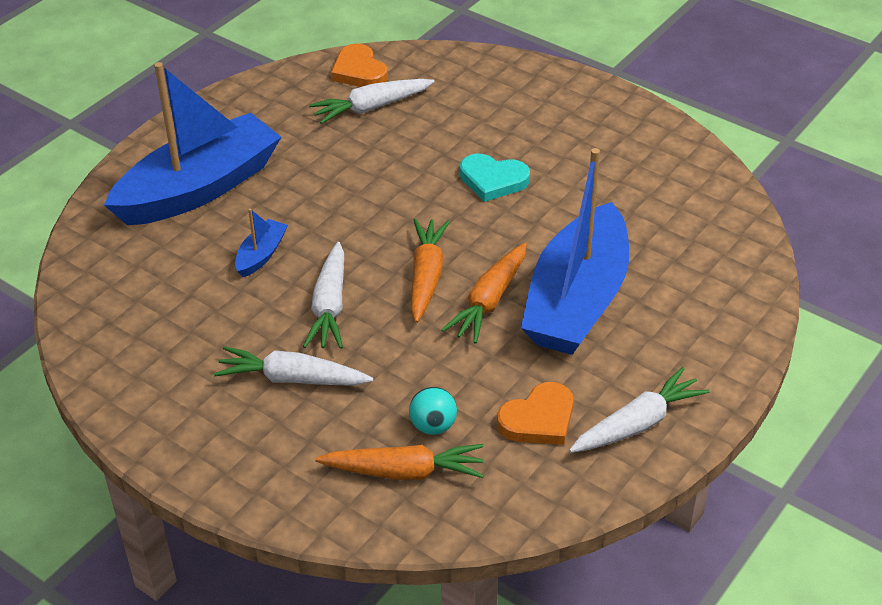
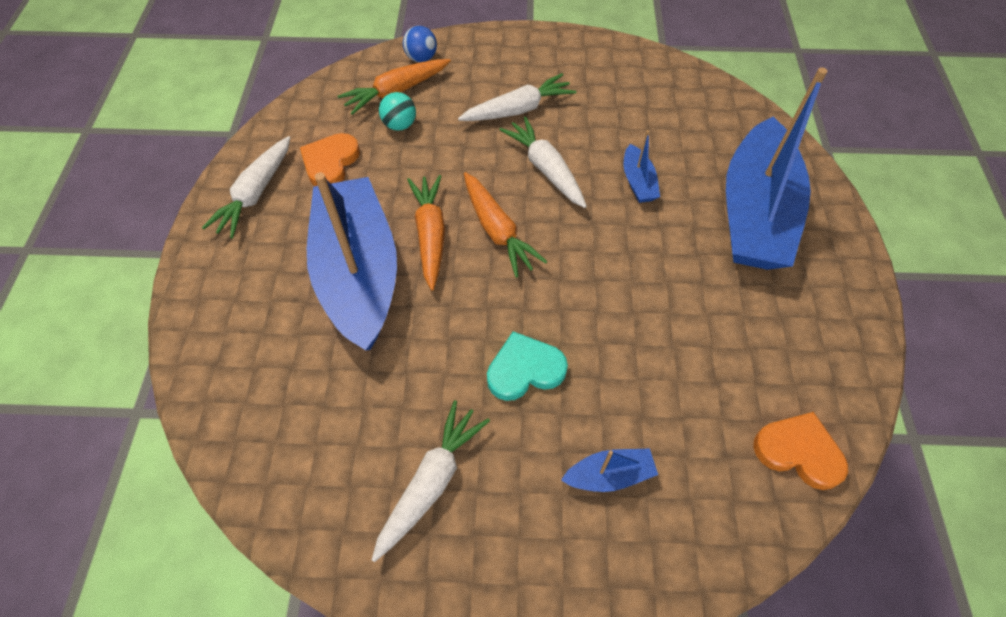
camera: 145 degrees right, 15 degrees up
(336, 505) = (421, 58): none -> blue ball
(371, 107) = (727, 399): white carrot -> white carrot (431, 481)
(488, 111) = (609, 475): none -> blue boat

